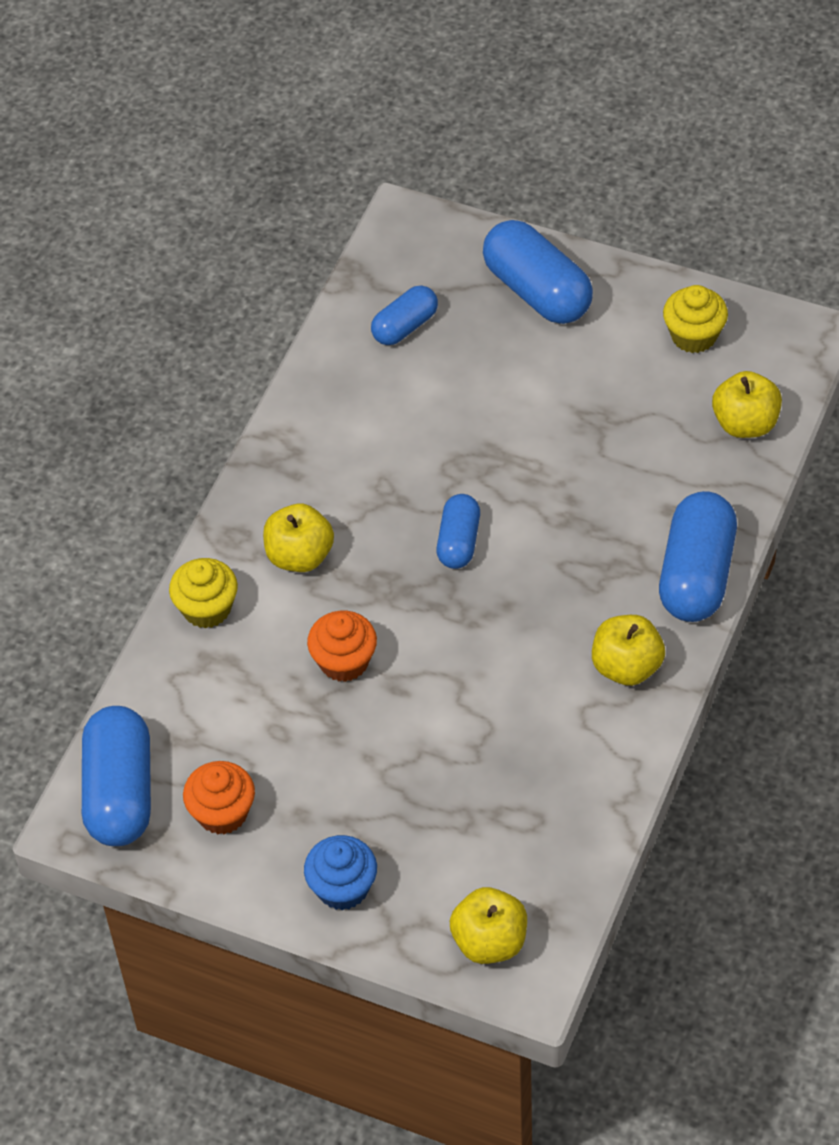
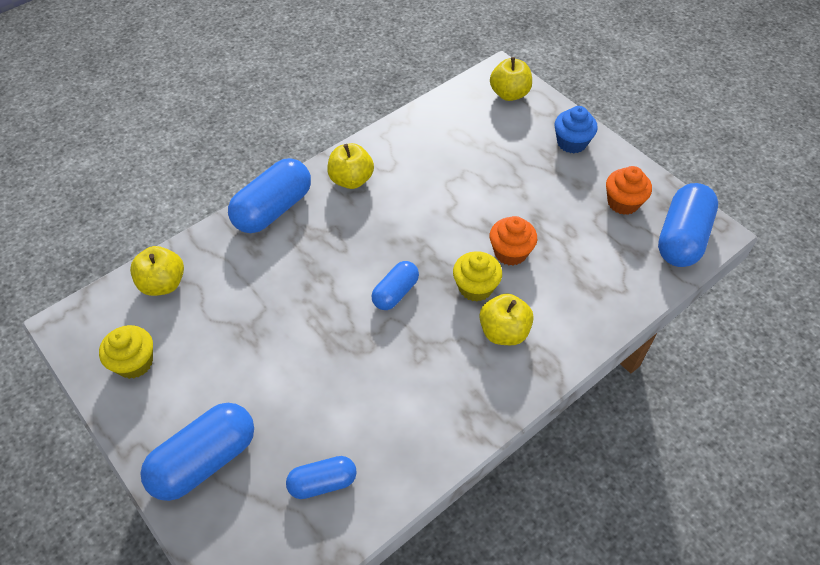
camera: 155 degrees left, 0 degrees up
(207, 608) = (583, 325): yellow cupcake -> yellow cupcake (475, 287)
(537, 291) = (204, 461): blue capsule -> blue capsule turned 60 degrees clockwise

